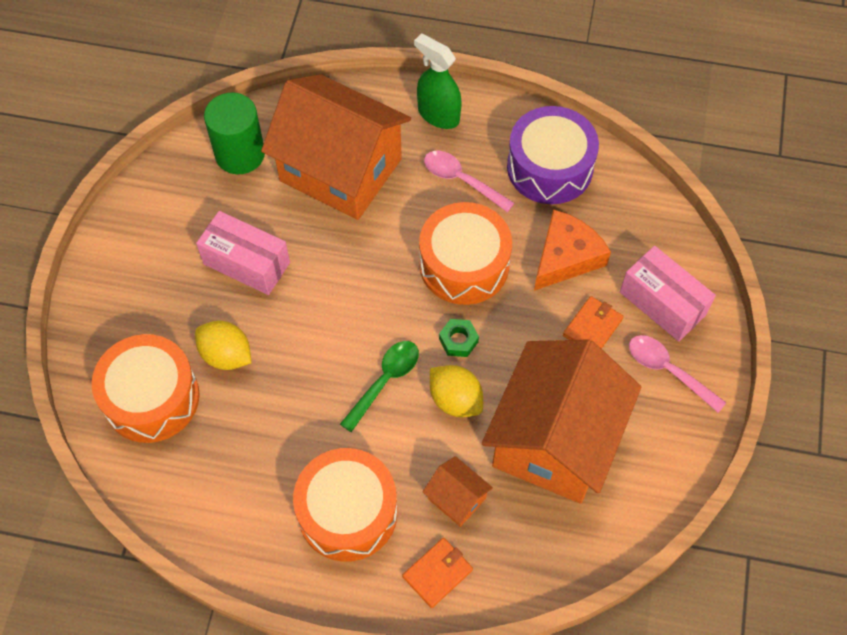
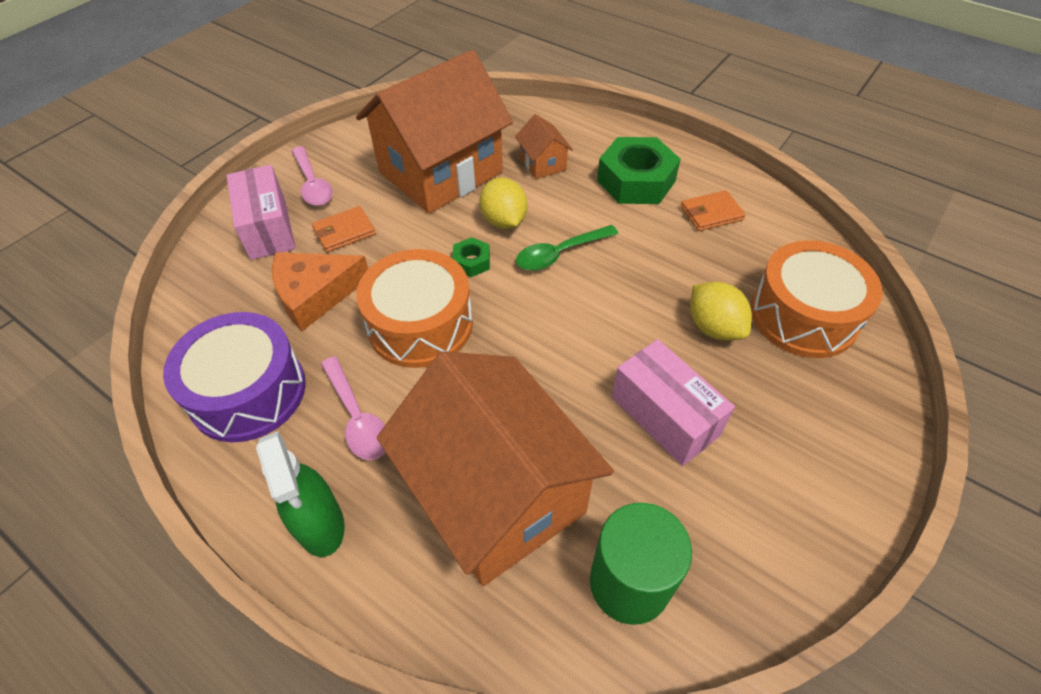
camera: 155 degrees left, 10 degrees down
(347, 512) = (636, 181): orange drum -> green nut
(437, 573) = (582, 132): orange wallet -> orange wallet (711, 213)

